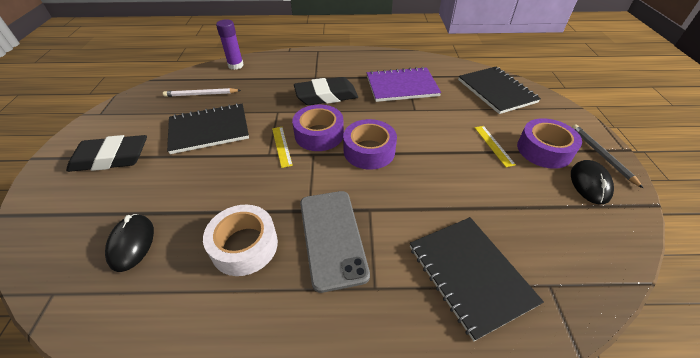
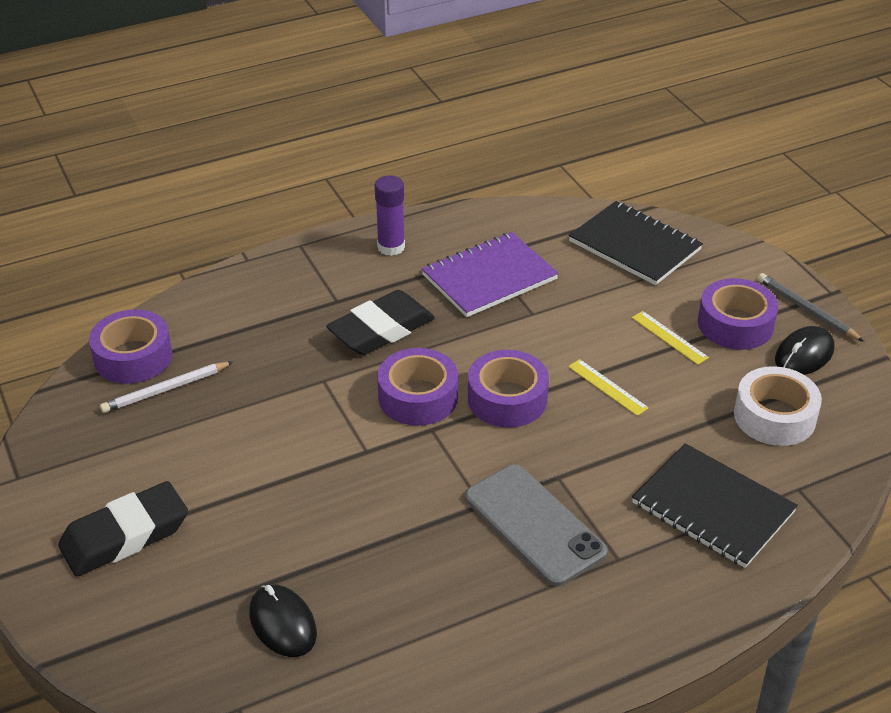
camera: 25 degrees left, 5 degrees down
(202, 77) = (133, 357): none -> purple tape
(209, 129) = (239, 443): black notebook -> none
(236, 65) = (175, 317): purple glue stick -> purple glue stick (391, 247)
(244, 246) = (433, 572): white tape -> white tape (774, 416)
(281, 146) = (376, 432): yellow ruler -> yellow ruler (607, 387)
(589, 183) = (804, 355): black mouse -> black mouse turned 60 degrees clockwise

